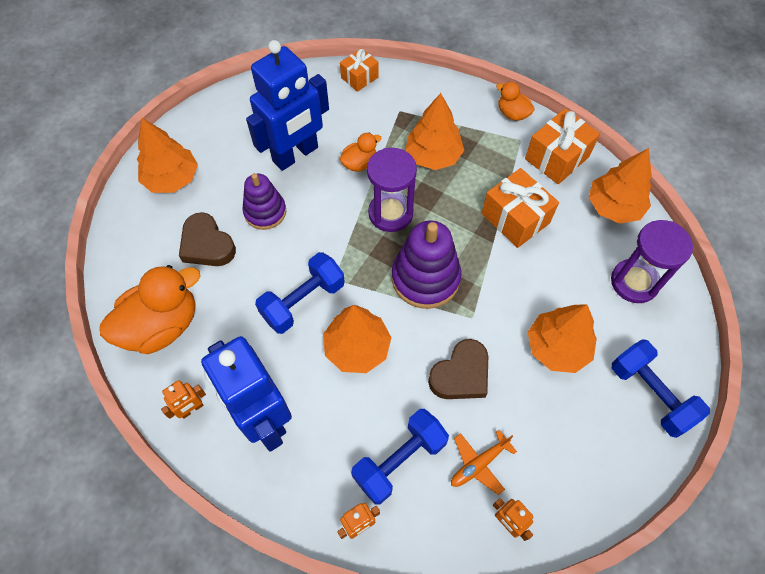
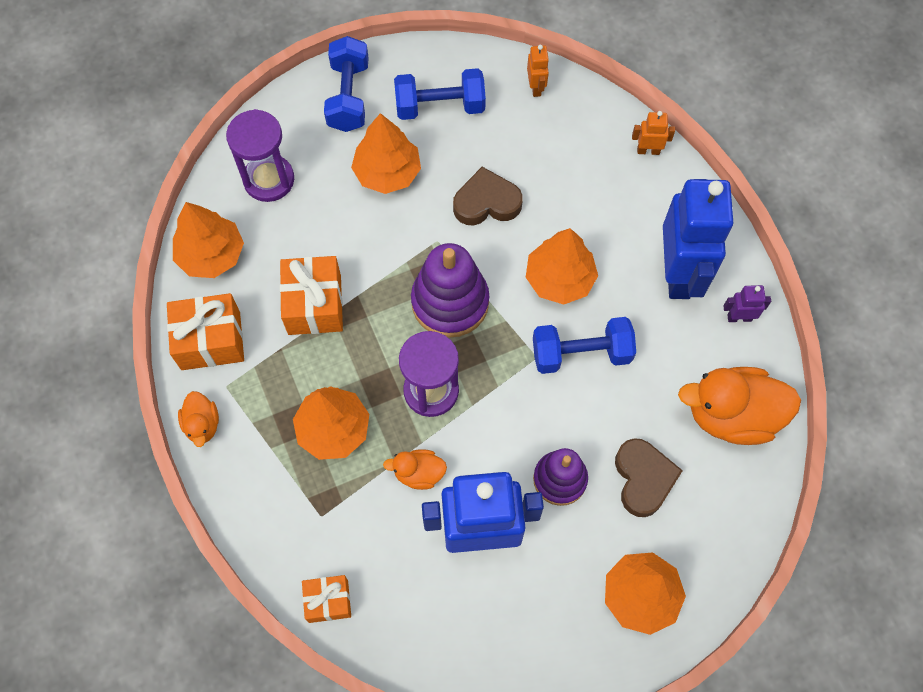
camera: 145 degrees left, 5 degrees up
(191, 409) = (739, 317): orange robot -> purple robot
(399, 460) = (586, 172): blue dumbbell -> blue dumbbell (440, 106)
(479, 463) = (525, 133): orange plane -> none

